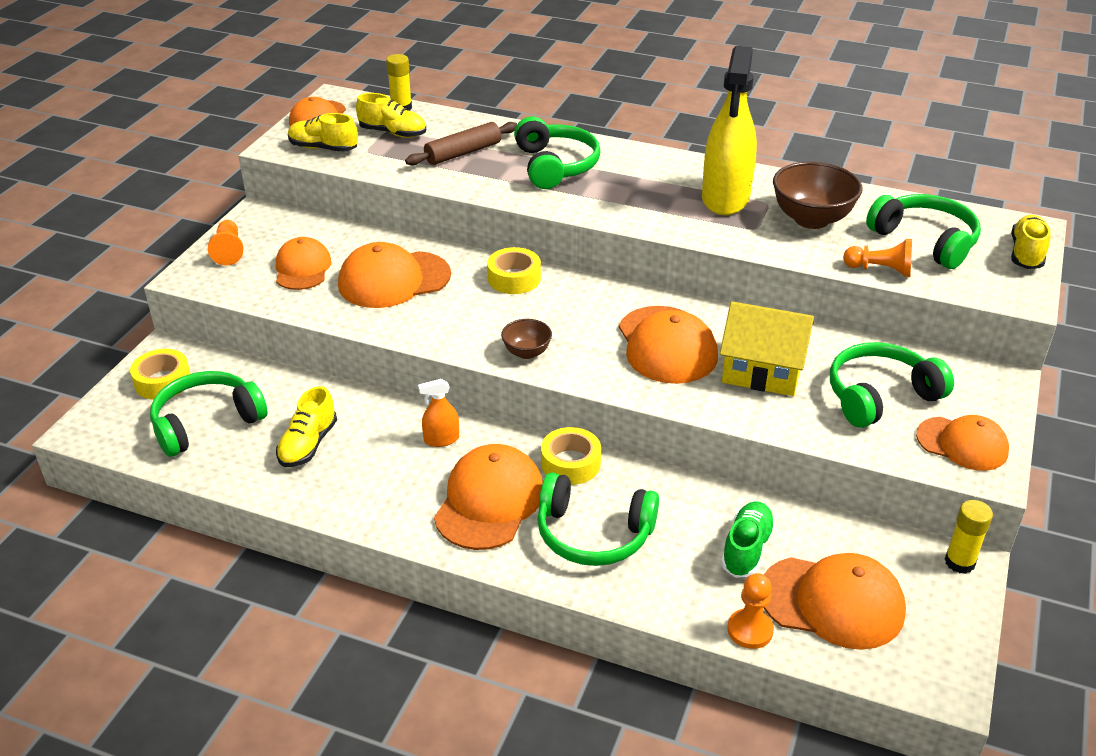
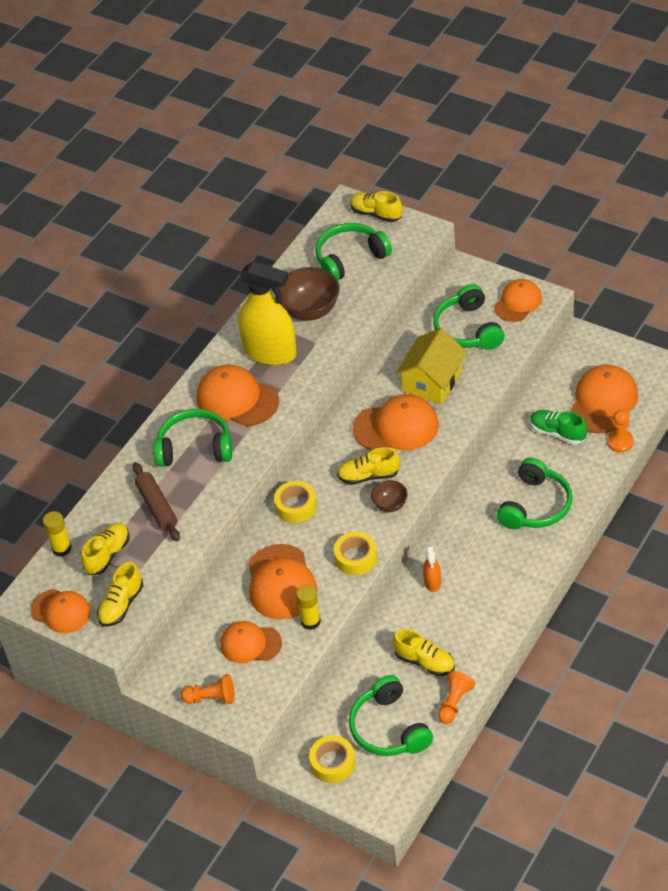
camera: 75 degrees left, 10 degrees up
(489, 501) = (499, 558): orange cap -> orange cap (237, 399)
(570, 463) = (468, 511): yellow tape -> yellow tape (356, 558)
(574, 330) = (369, 476): none -> yellow shoe
(880, 270) = (380, 288): orange pawn -> orange pawn (454, 702)
(959, 562) = (579, 339): yellow glue stick -> yellow glue stick (310, 621)

